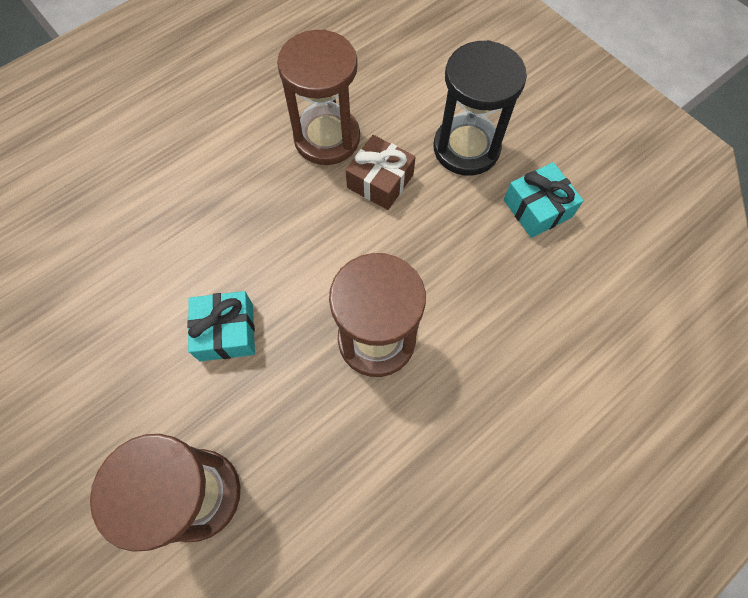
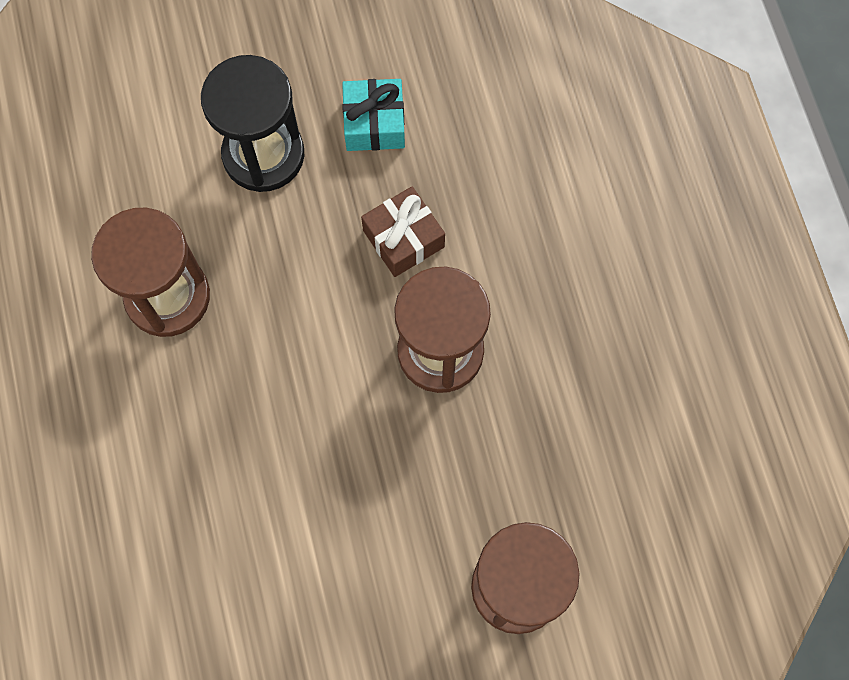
camera: 65 degrees left, 5 degrees up
(226, 332) = (358, 500): turquoise gift -> none
(380, 181) = (257, 264): brown gift -> brown gift (403, 239)

